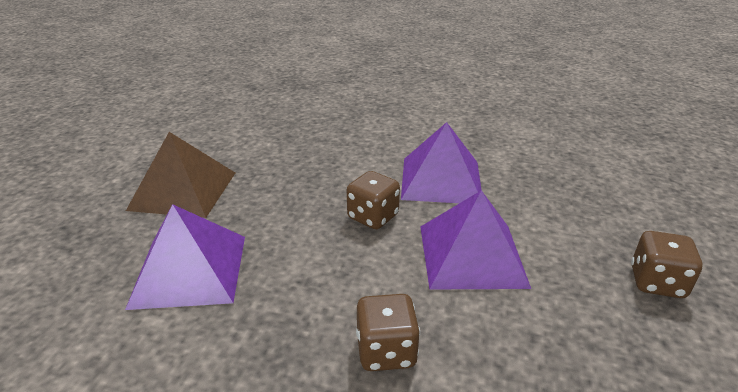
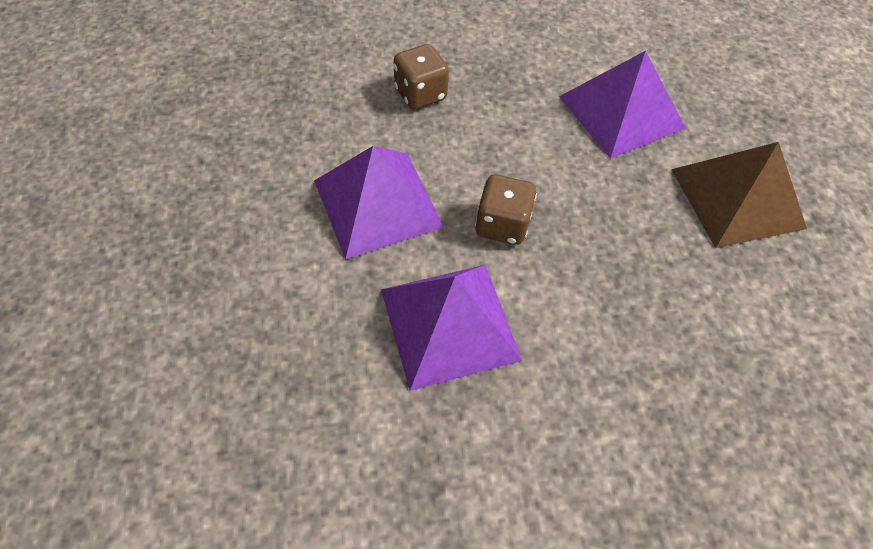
camera: 155 degrees right, 25 degrees up
(656, 282) = (187, 223): brown dice -> none

